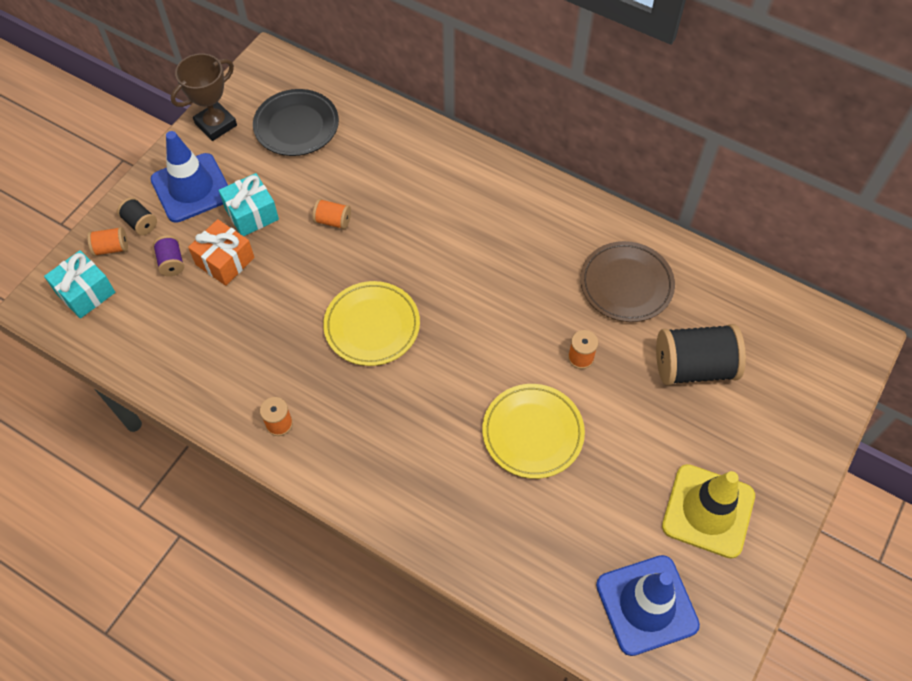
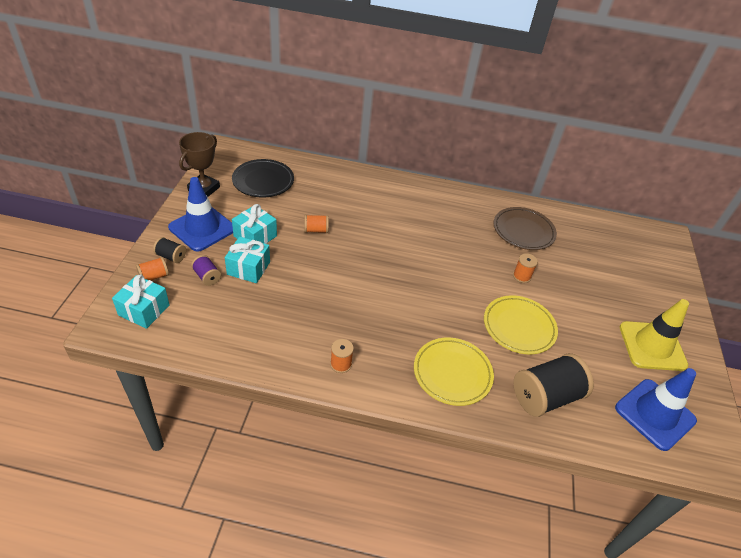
camera: 25 degrees left, 15 degrees down
(225, 261) = (248, 268): orange gift -> turquoise gift
(372, 326) = (376, 287): yellow plate -> yellow plate (452, 373)
(694, 367) = (590, 267): black spool -> black spool (545, 396)

